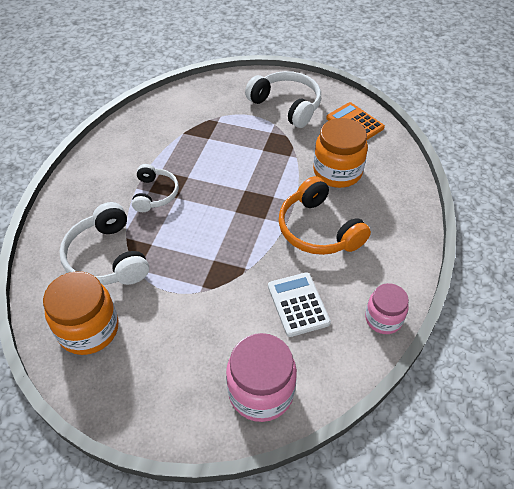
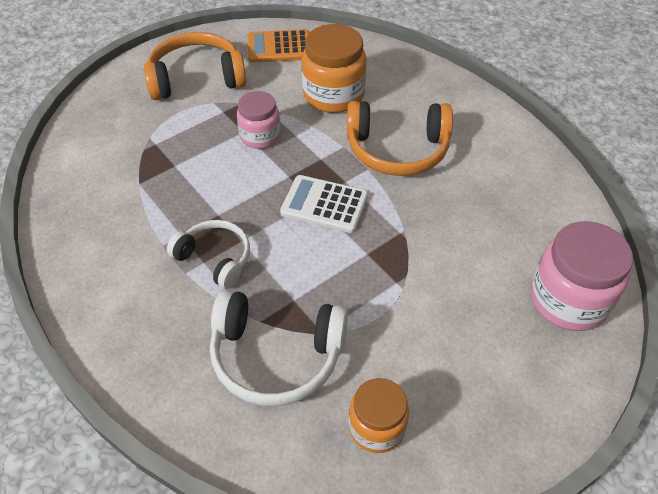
camera: 55 degrees left, 0 degrees up
(89, 329) = (377, 427): orange jar -> orange jar, size x0.63
(286, 105) = (196, 78): white headphones -> orange headphones
(298, 304) = (481, 215): white calculator -> white calculator (324, 204)
(383, 319) = (541, 165): pink jar -> pink jar (260, 136)

